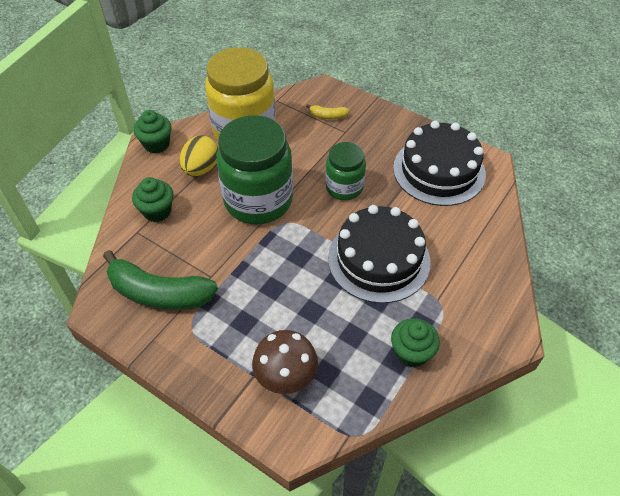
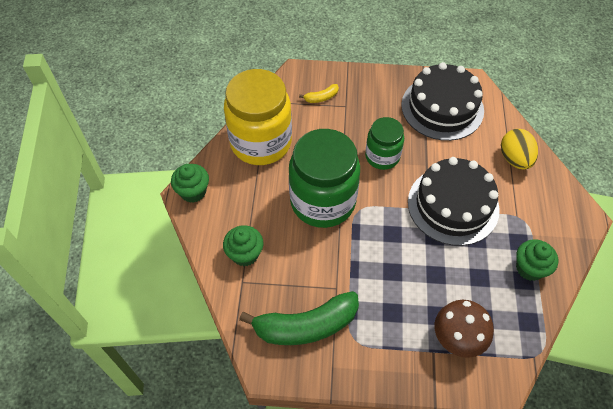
camera: 30 degrees left, 5 degrees up
(201, 169) = (252, 196): yellow egg -> yellow egg (514, 159)

